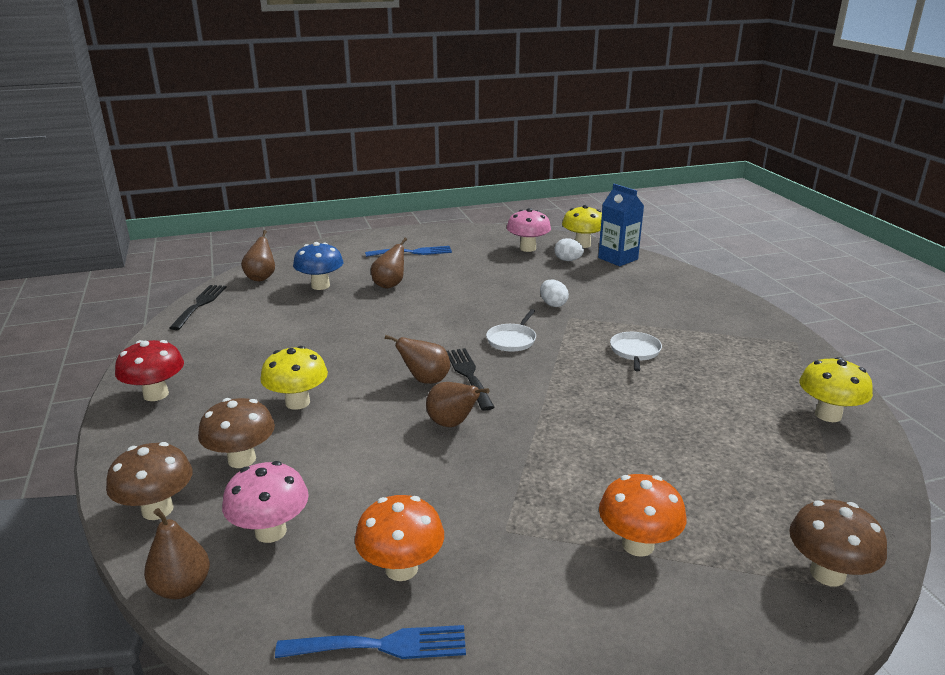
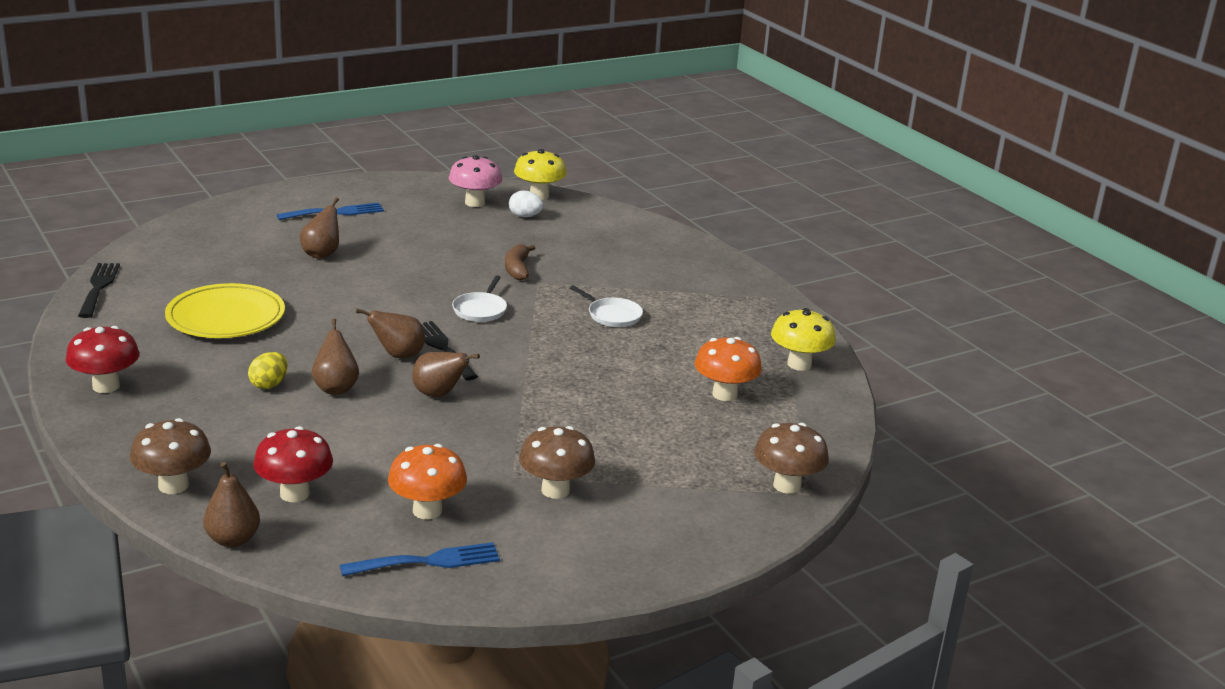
camera: 15 degrees left, 0 degrees up
(242, 459) = (235, 439): brown mushroom -> brown mushroom (555, 490)
(261, 277) = (158, 251): brown pear -> brown pear (336, 388)
(270, 531) = (294, 494): pink mushroom -> red mushroom
(288, 335) = (226, 317): none -> yellow plate
(297, 402) = (269, 384): yellow mushroom -> yellow egg
(320, 286) = (237, 258): blue mushroom -> none
(553, 304) = (517, 269): white egg -> brown banana
(618, 258) = (582, 212): blue carton -> none
(635, 352) = (612, 315): white pan -> white pan turned 135 degrees clockwise
(638, 545) = (630, 478): orange mushroom -> orange mushroom (724, 394)

